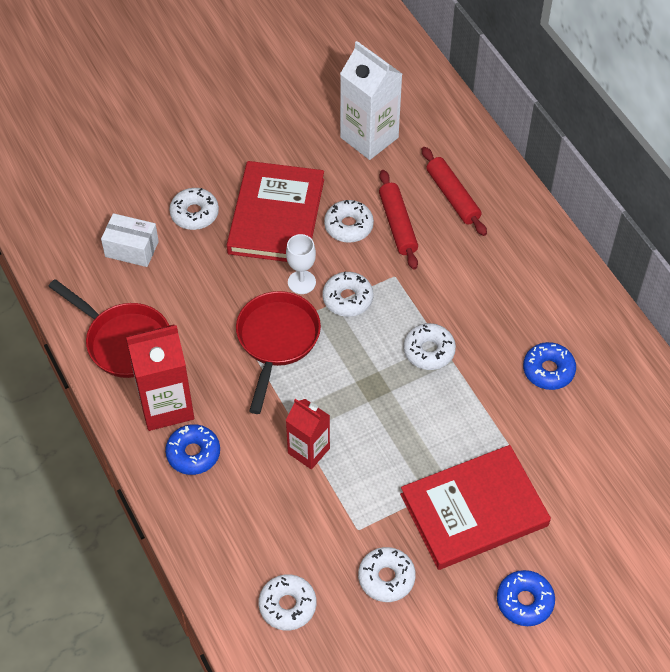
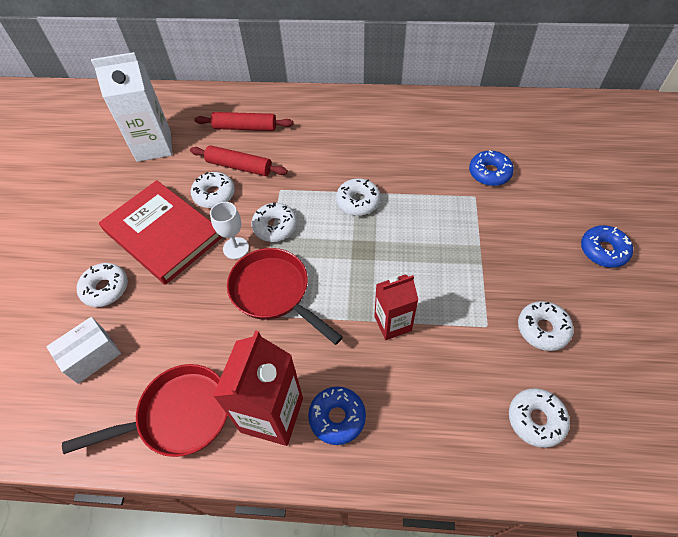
camera: 55 degrees left, 0 degrees up
(474, 510) = (510, 242): red book -> none
(548, 370) = (421, 147): blue donut -> blue donut (489, 173)

